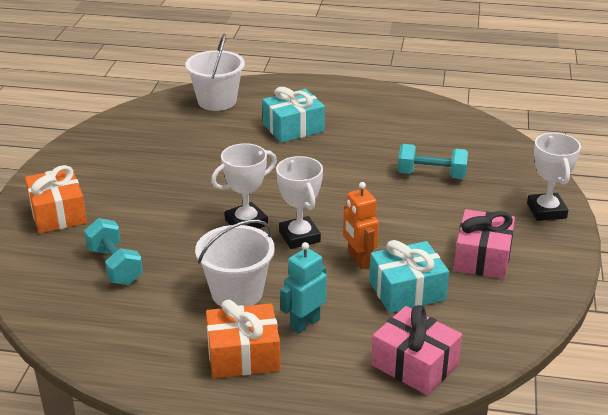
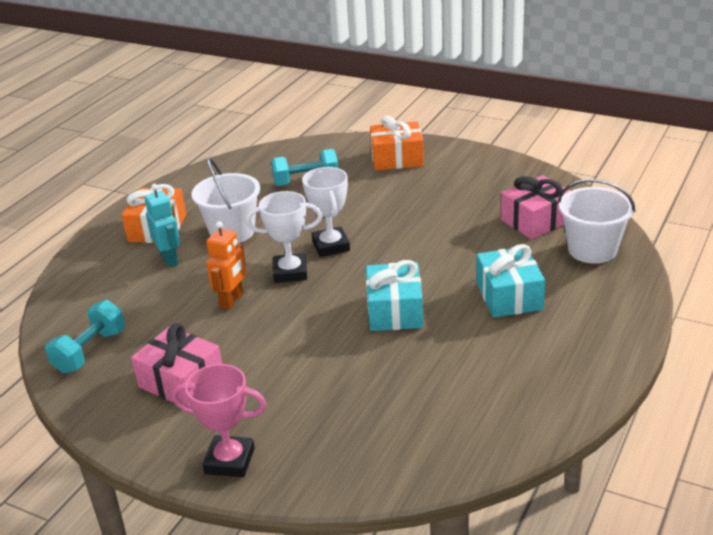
camera: 110 degrees right, 0 degrees up
(358, 260) = (232, 300): orange robot -> orange robot turned 120 degrees clockwise
(407, 291) = (168, 320): turquoise gift -> turquoise gift (394, 311)
(414, 364) = (78, 305): pink gift -> pink gift (536, 220)
(431, 175) = (356, 383): turquoise dumbbell -> turquoise dumbbell (90, 351)
(546, 211) = (229, 461): white trophy -> pink trophy

